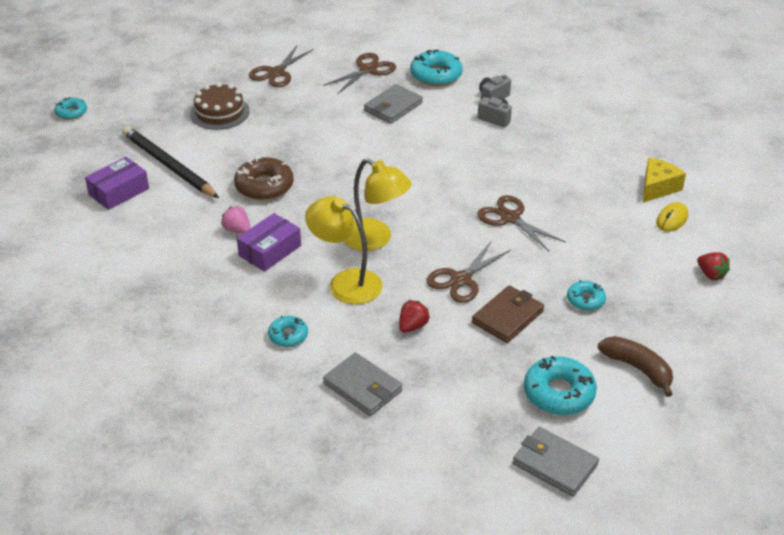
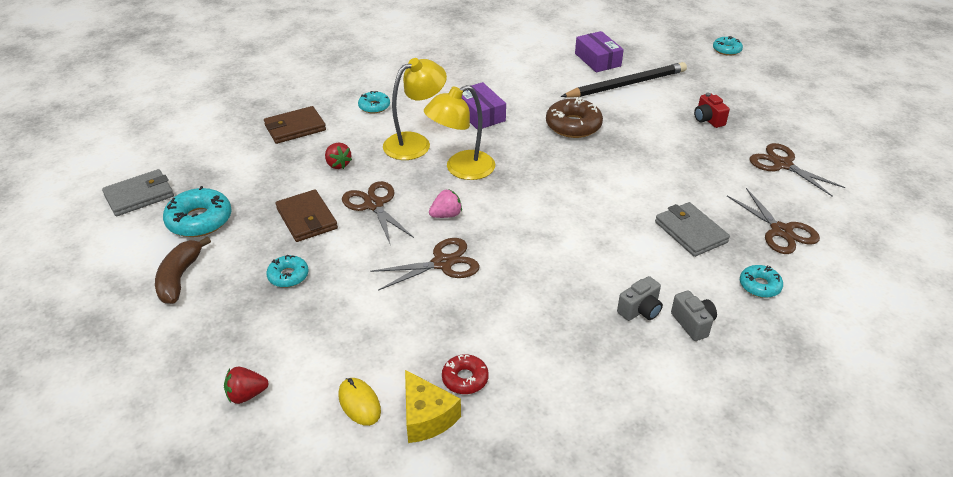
camera: 110 degrees right, 0 degrees up
(219, 112) = (708, 120): brown cake -> red camera
(237, 230) = (516, 104): pink strawberry -> pink strawberry (446, 215)
(362, 387) = (295, 128): grey wallet -> brown wallet
(436, 75) = (759, 286): turquoise donut -> turquoise donut, size x0.58
(614, 179) = (465, 379): none -> red donut
(637, 368) = (179, 278): brown banana -> brown banana turned 120 degrees clockwise

